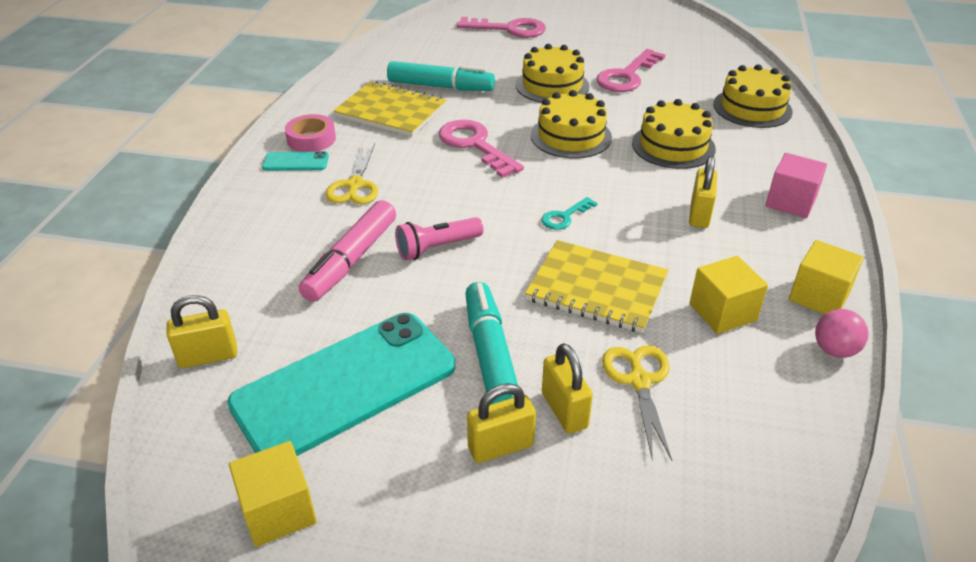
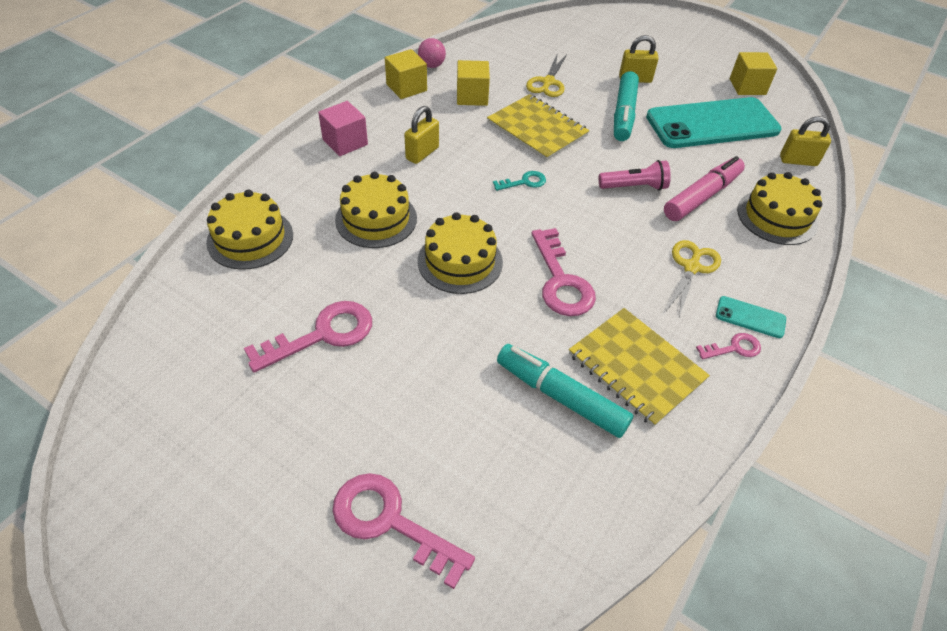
camera: 160 degrees left, 10 degrees up
(311, 139) = (734, 348): pink tape -> pink key
(552, 85) = (423, 349): yellow cake -> yellow cake (776, 217)
(564, 410) = (595, 82): yellow padlock -> none

